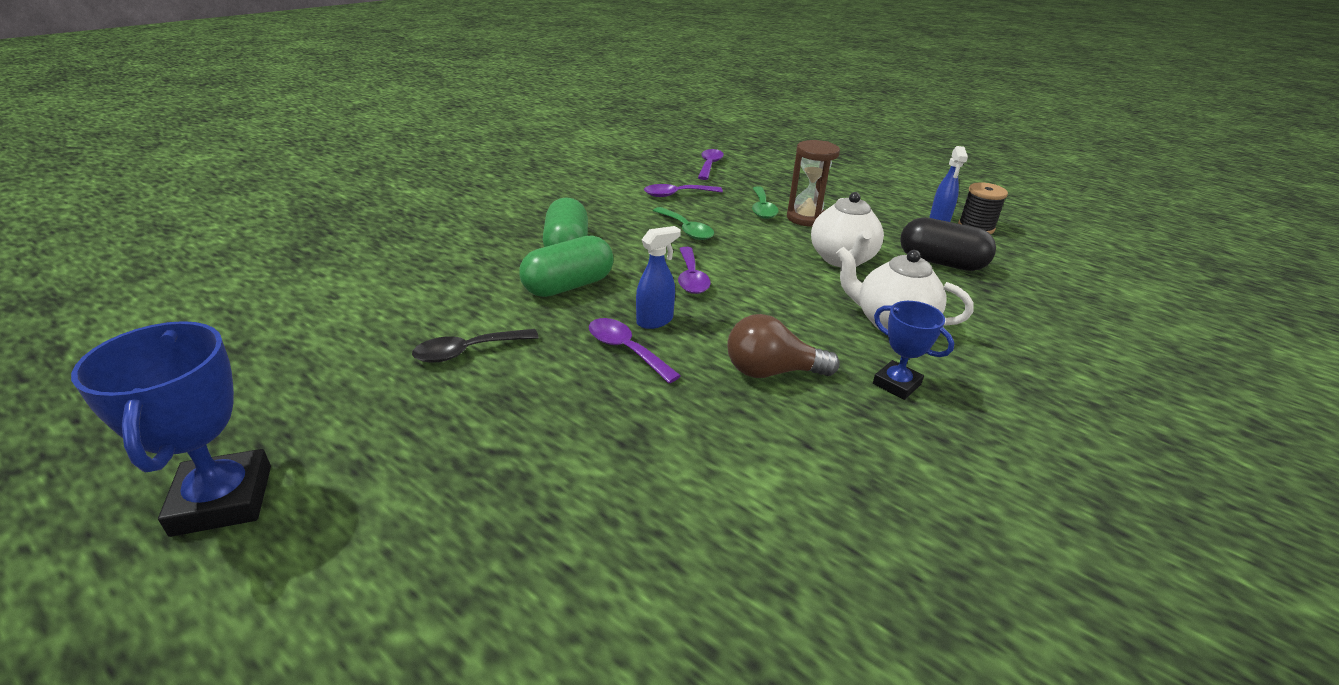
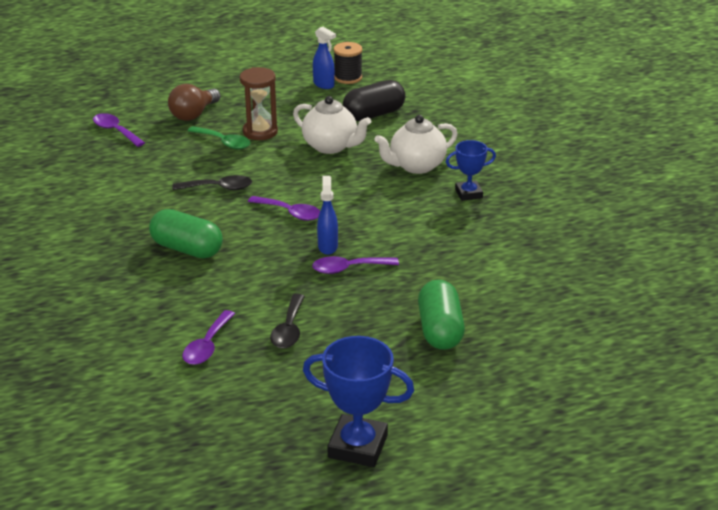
camera: 55 degrees left, 0 degrees up
(568, 286) = (246, 266): green capsule -> green capsule (440, 330)
(677, 194) = (153, 168): purple spoon -> purple spoon (207, 346)
(686, 230) = (218, 188): green spoon -> black spoon
(771, 372) = (420, 227): brown light bulb -> brown light bulb (193, 114)

